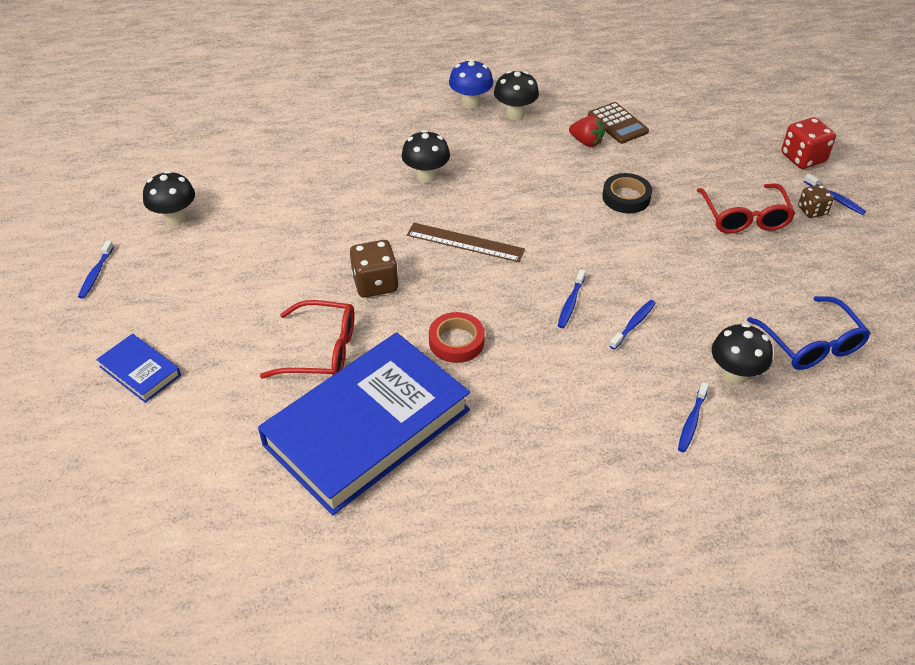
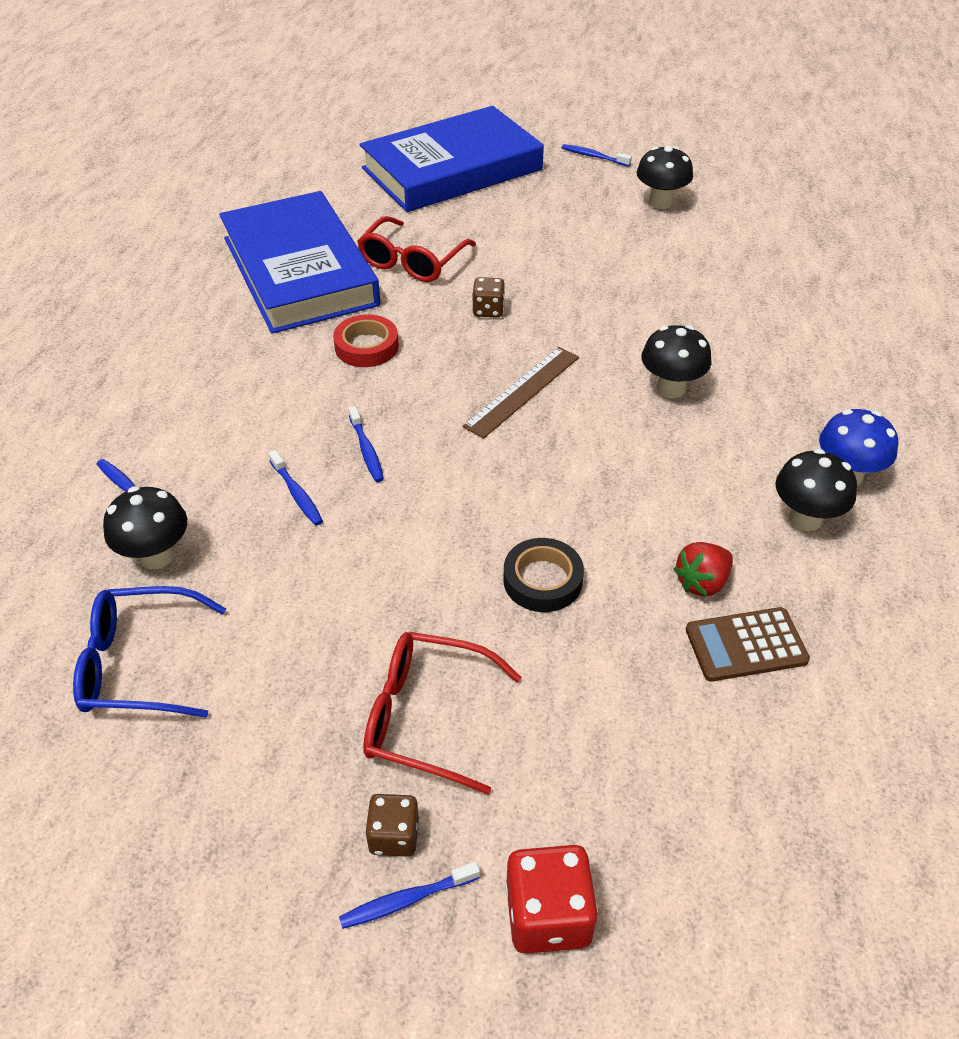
camera: 110 degrees right, 0 degrees up
(140, 371) = (452, 169): blue book -> blue book, size x2.35
(375, 283) = (488, 310): brown dice -> brown dice, size x0.63
(570, 303) = (366, 450): blue toothbrush -> blue toothbrush turned 150 degrees counterclockwise

